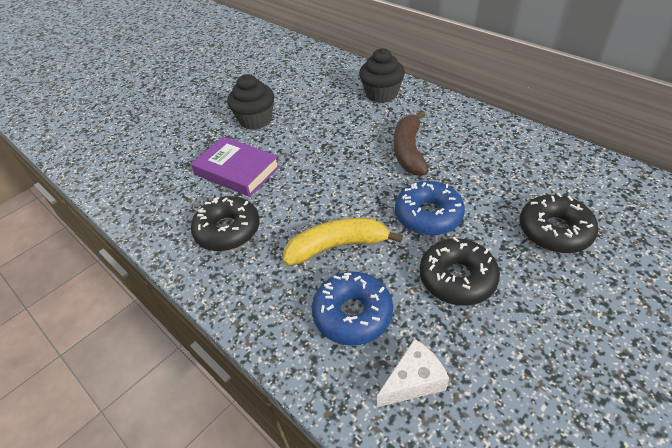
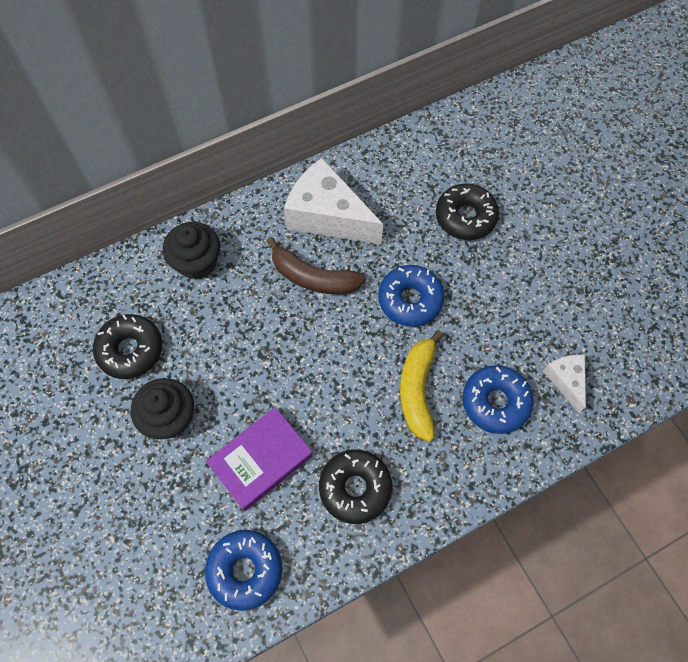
camera: 75 degrees left, 20 degrees up
(149, 188) = (245, 570): none -> blue donut
(457, 278) = (487, 310): black donut -> black donut (130, 350)
(473, 142) = (328, 216): none -> white cheese

